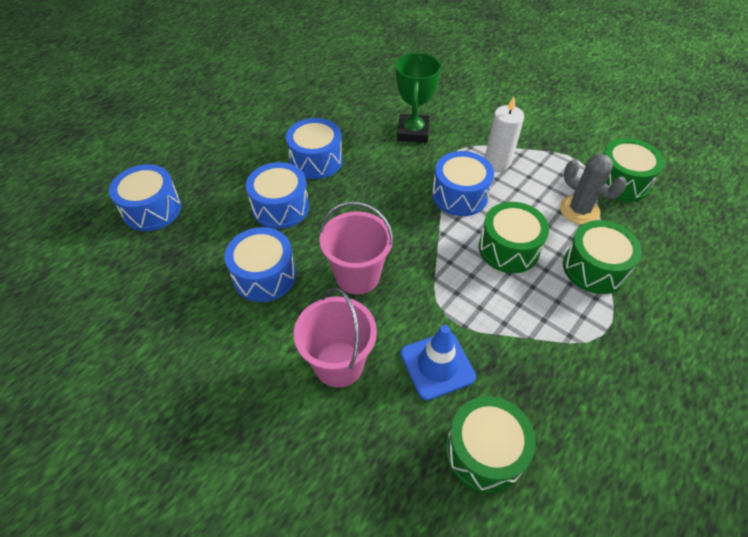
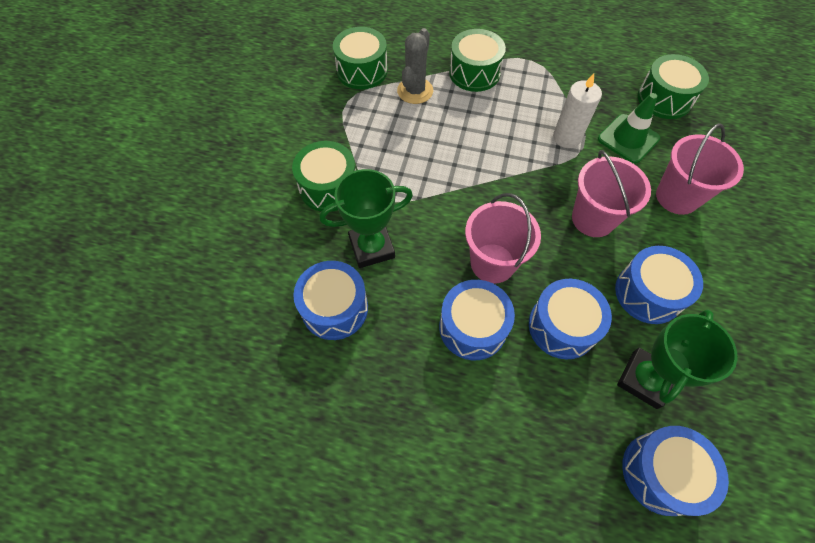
camera: 115 degrees left, 10 degrees up
(208, 233) = (644, 379): none -> green trophy
(358, 190) = (492, 263): none -> pink bucket
(437, 365) = (628, 139): blue traffic cone -> green traffic cone
(459, 195) = (447, 176): blue drum -> blue drum (335, 308)
(497, 161) = (381, 160): white candle -> white candle (566, 137)
(508, 248) = (489, 125): green drum -> green drum (328, 187)

